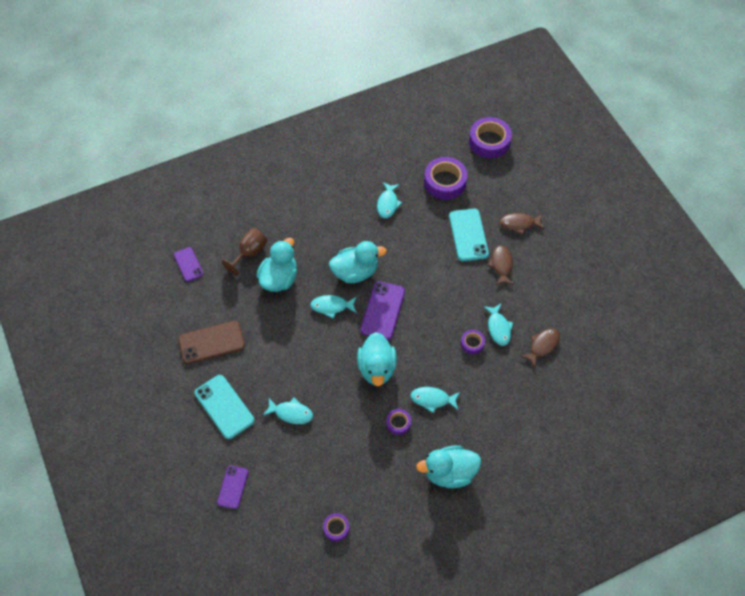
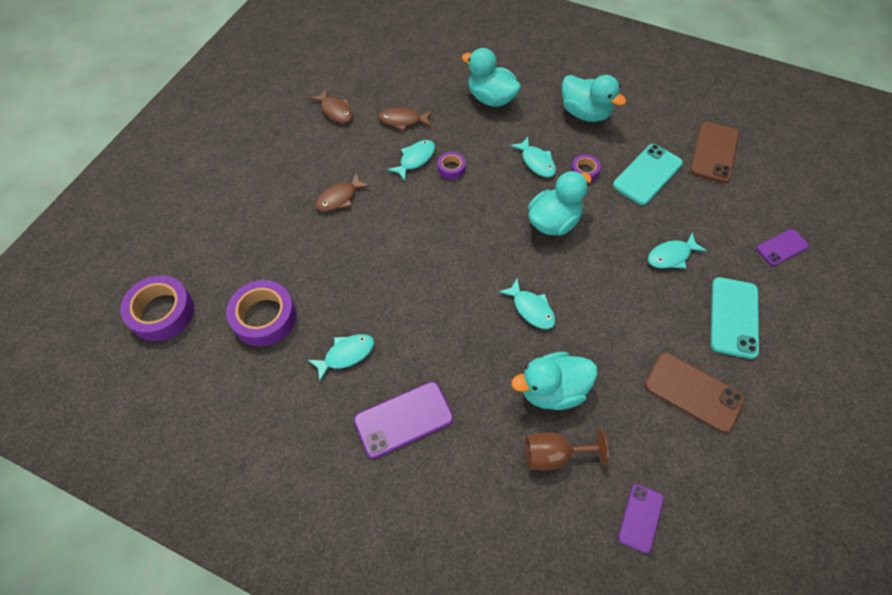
camera: 130 degrees left, 0 degrees up
(291, 413) = (671, 256): turquoise fish -> turquoise fish turned 90 degrees counterclockwise
(336, 528) = (714, 152): purple tape -> brown phone
(355, 272) = (468, 318): turquoise duck -> turquoise duck (491, 98)
(382, 310) = (489, 260): purple phone -> purple phone (403, 419)
(468, 235) = (324, 247): turquoise phone -> turquoise phone (647, 174)
(519, 224) = (271, 213): brown fish -> brown fish (335, 111)

